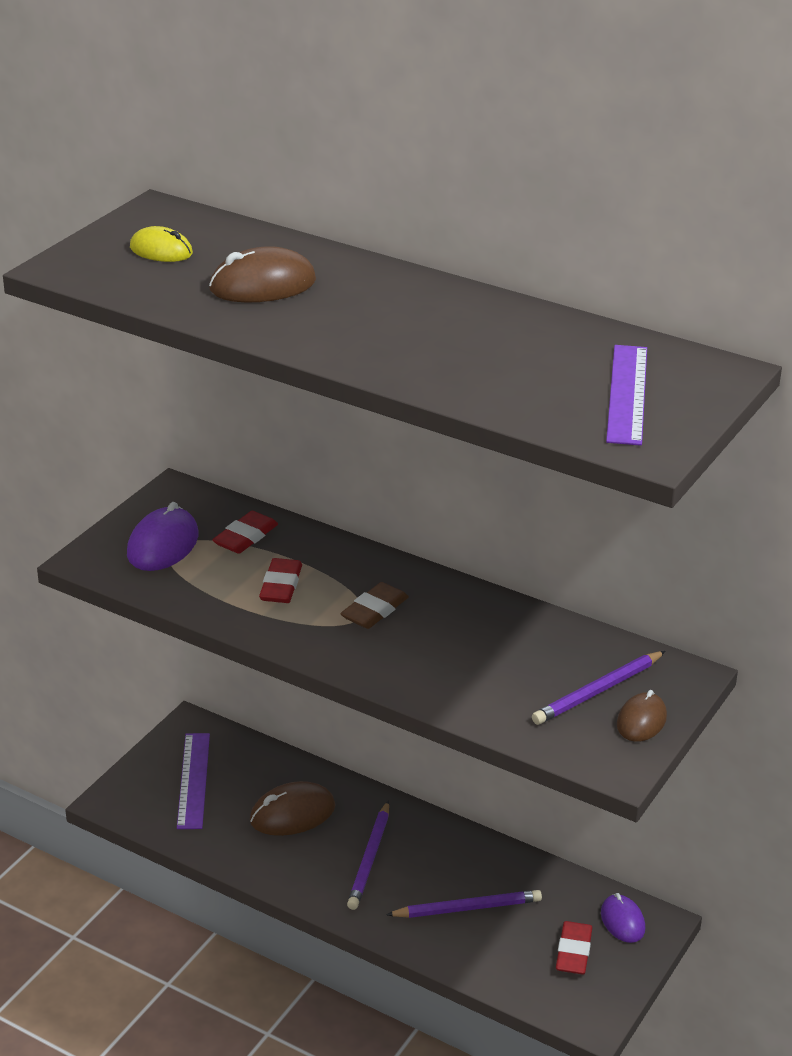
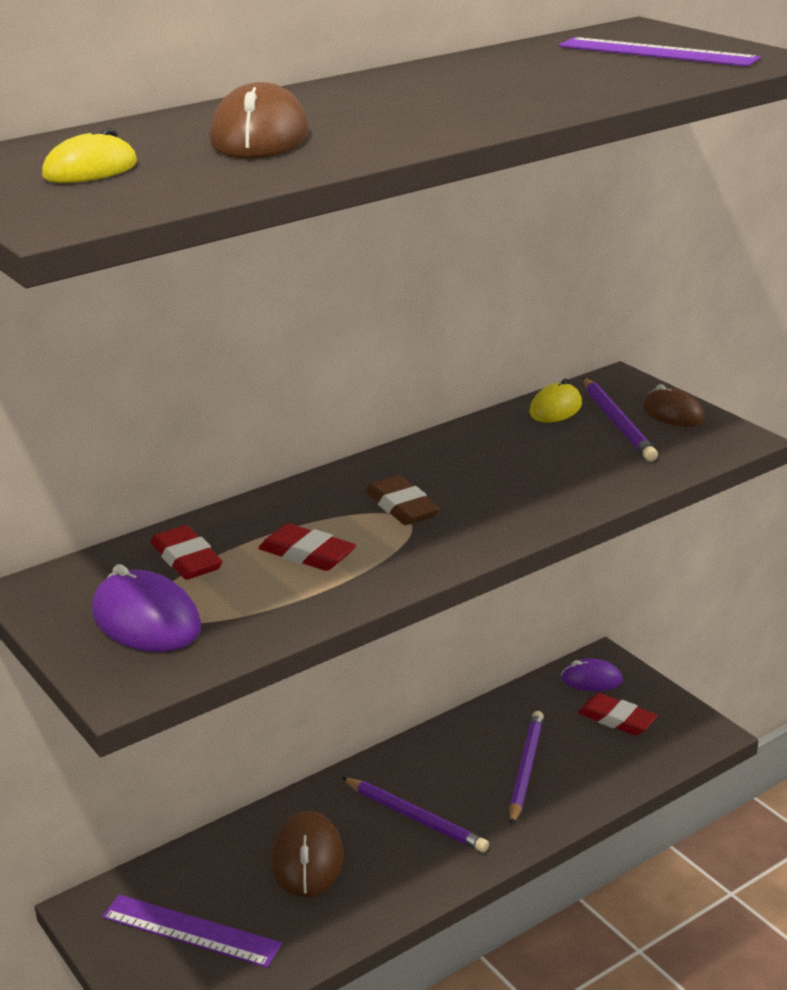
camera: 65 degrees left, 5 degrees down
(601, 650) = (555, 408): none -> yellow mouse

